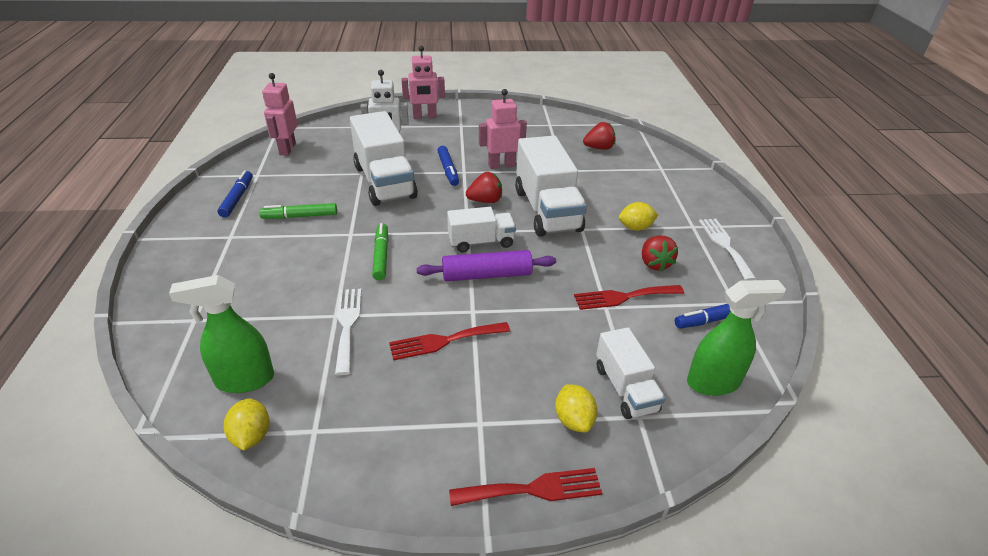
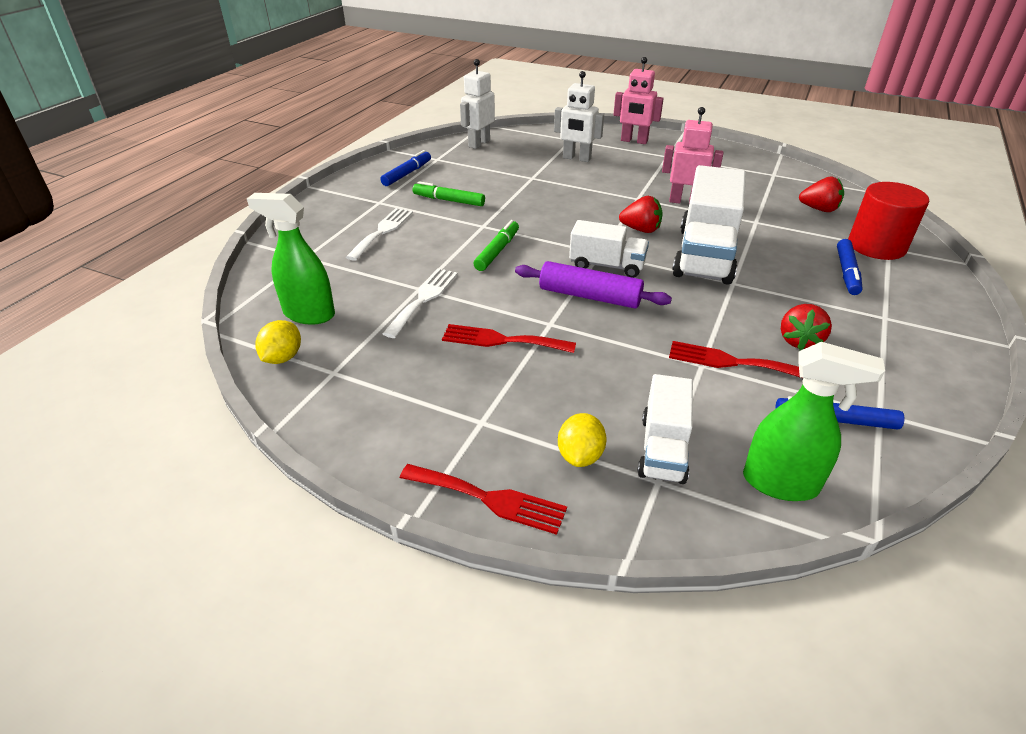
camera: 30 degrees right, 0 degrees up
(287, 149) = (479, 143): pink robot -> white robot
(384, 182) = (548, 190): white truck -> none
(448, 170) = (622, 193): blue marker -> blue marker (846, 272)
(635, 228) = (803, 299): yellow lemon -> none
(653, 169) = (876, 246): none -> red cylinder
(725, 245) = (916, 349): white fork -> white fork (382, 231)

